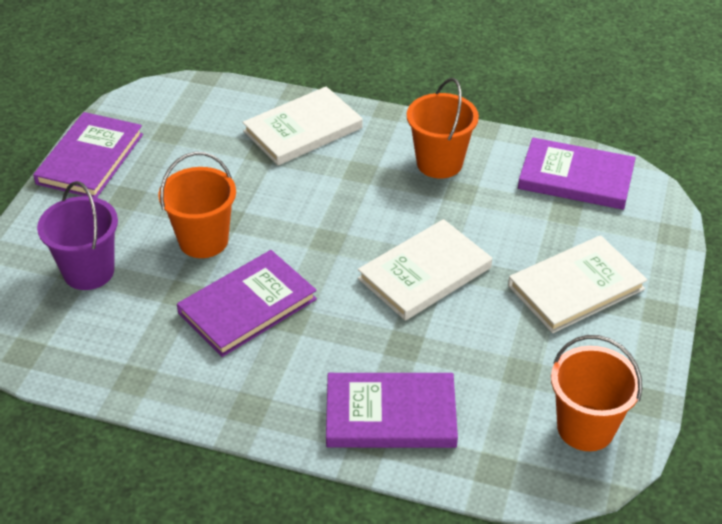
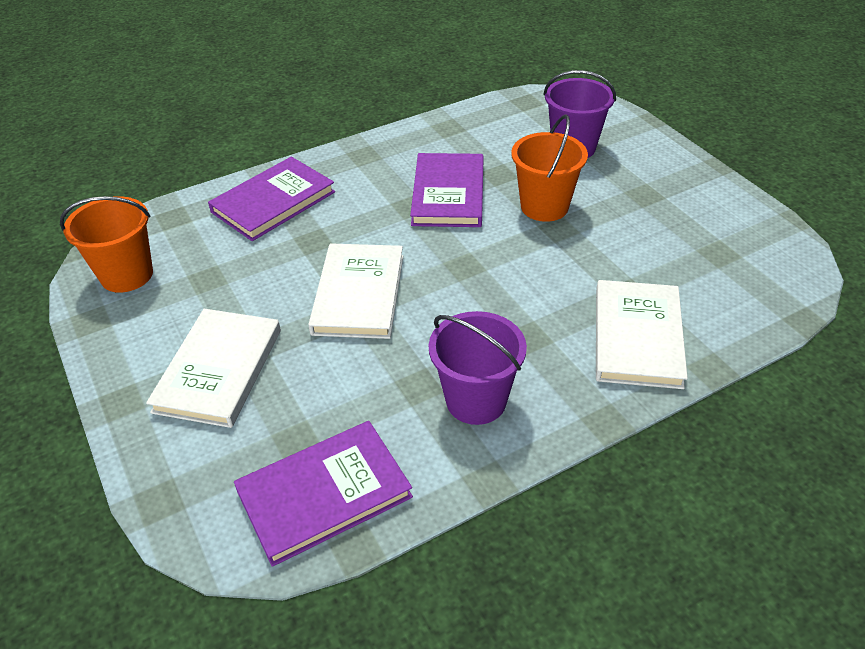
camera: 135 degrees right, 0 degrees up
(90, 159) = (720, 197): purple book -> none
(439, 163) = (476, 400): orange bucket -> purple bucket

